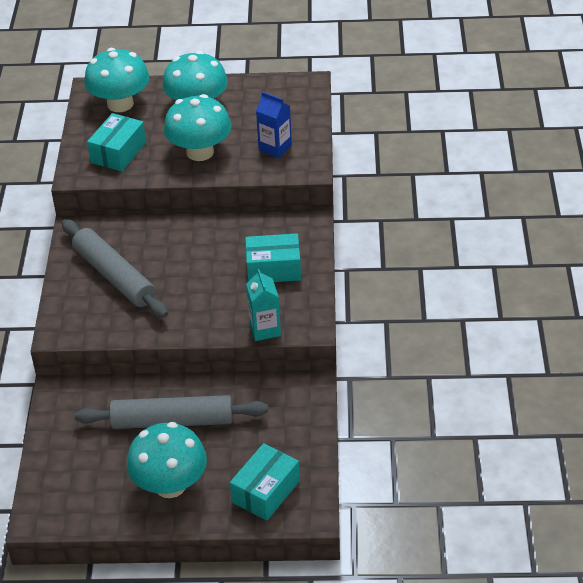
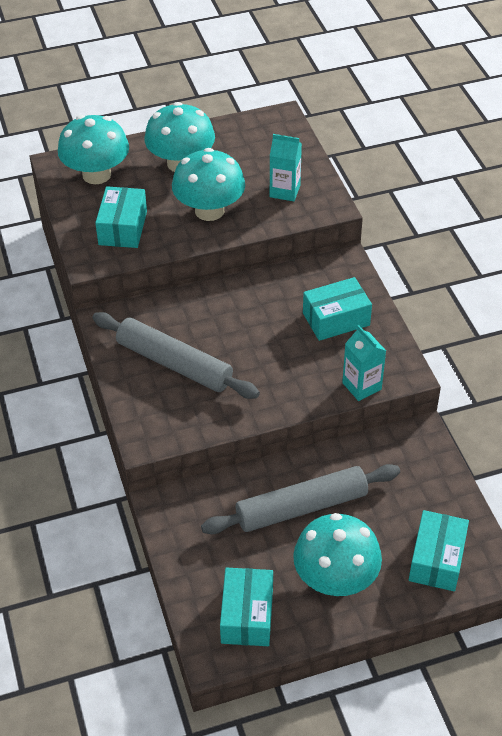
camera: 20 degrees left, 5 degrees up
(81, 495) = (247, 615): none -> turquoise box
(275, 148) = (285, 191): blue carton -> turquoise carton

